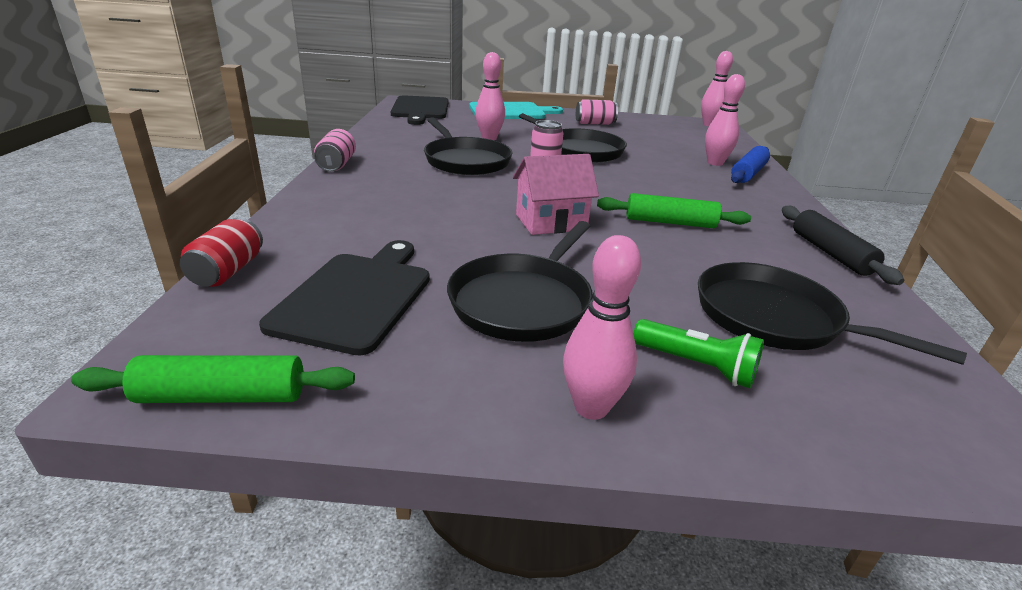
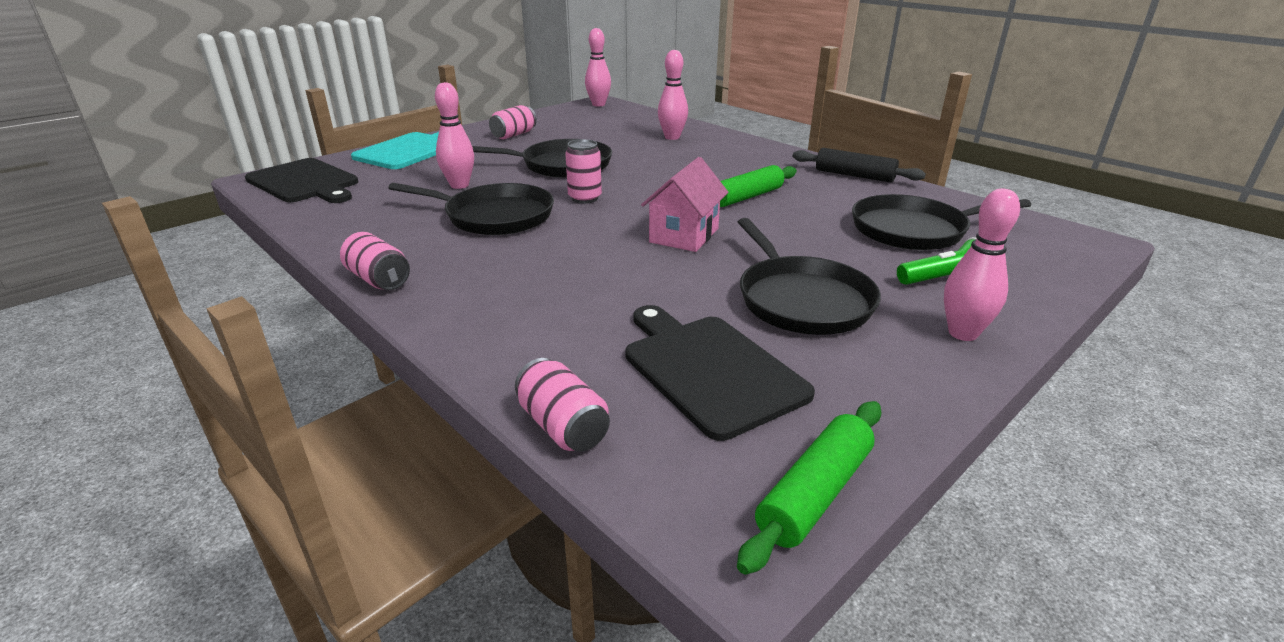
camera: 45 degrees left, 0 degrees up
(228, 271) = (563, 426): red can -> pink can
(748, 173) = (707, 137): blue rolling pin -> none

